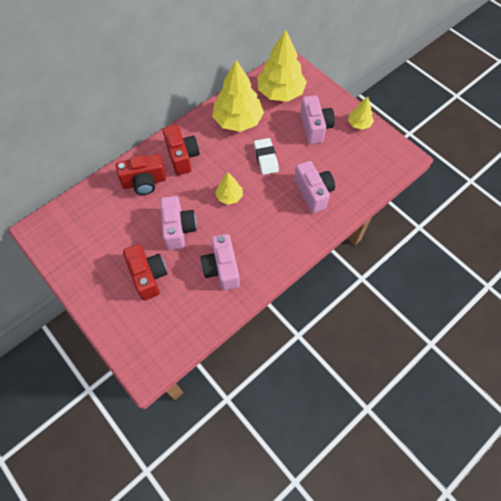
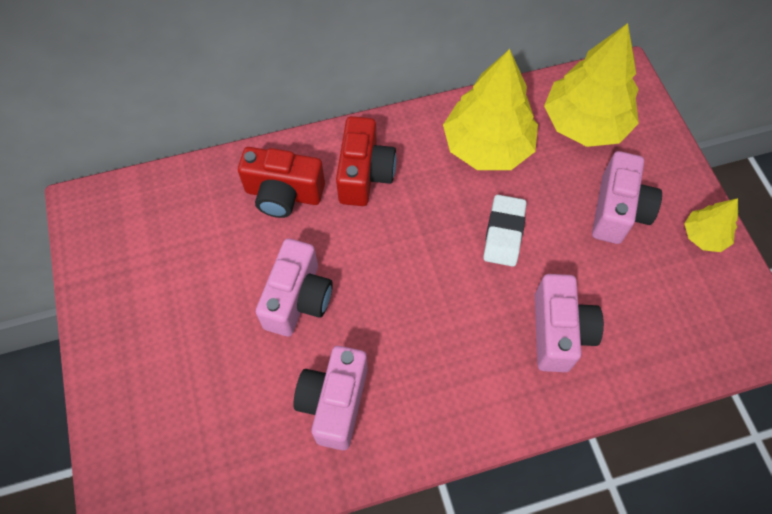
camera: 25 degrees right, 0 degrees up
(148, 276) = (210, 361): red camera -> none
(229, 196) = (409, 277): yellow tree -> none

